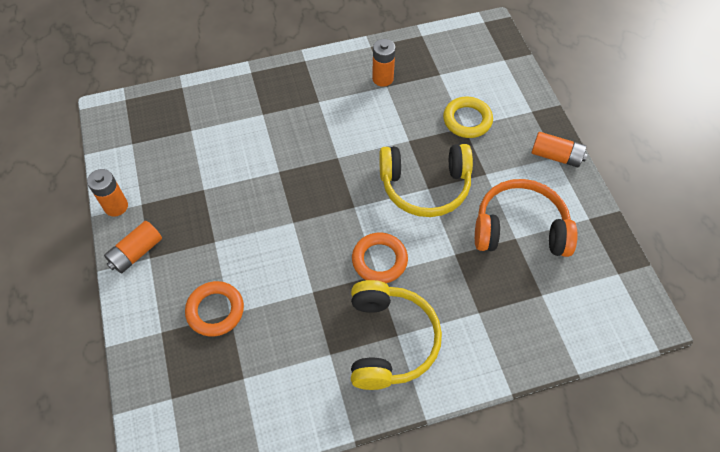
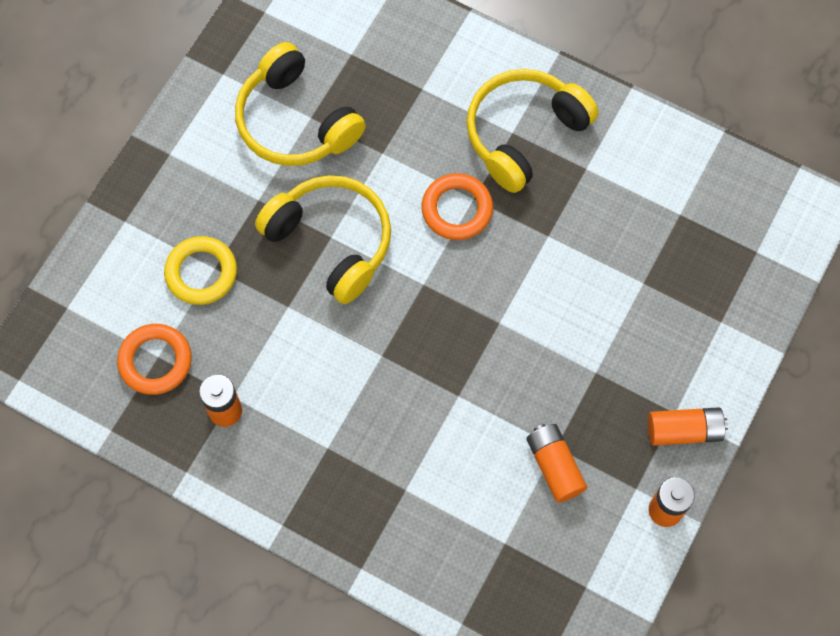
camera: 135 degrees left, 10 degrees up
(215, 310) = (654, 298): orange ring -> orange ring (155, 361)
(520, 229) = (296, 121): orange headphones -> yellow headphones
(556, 156) = (169, 154): orange battery -> orange battery (554, 466)

